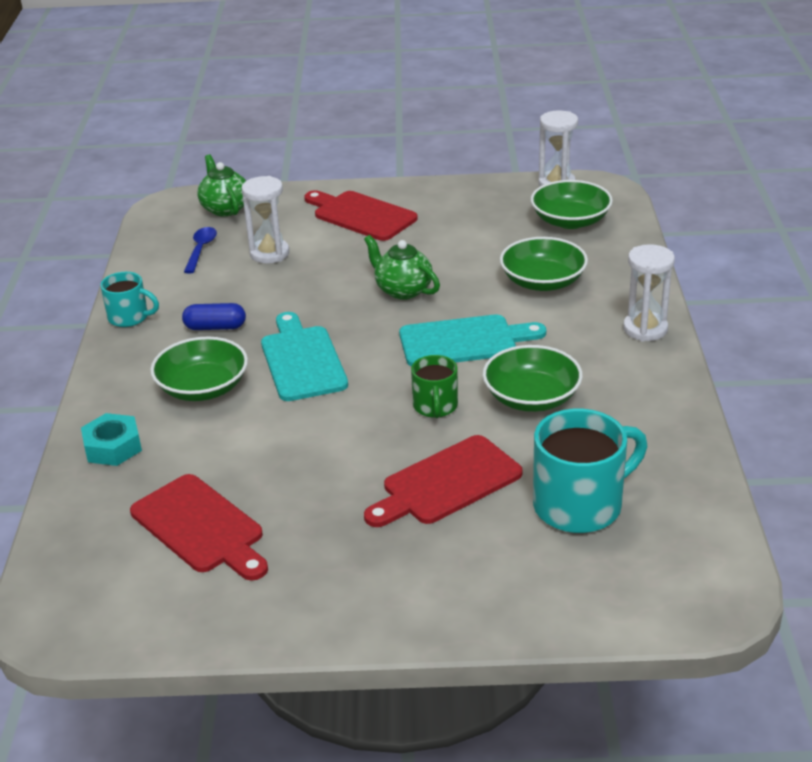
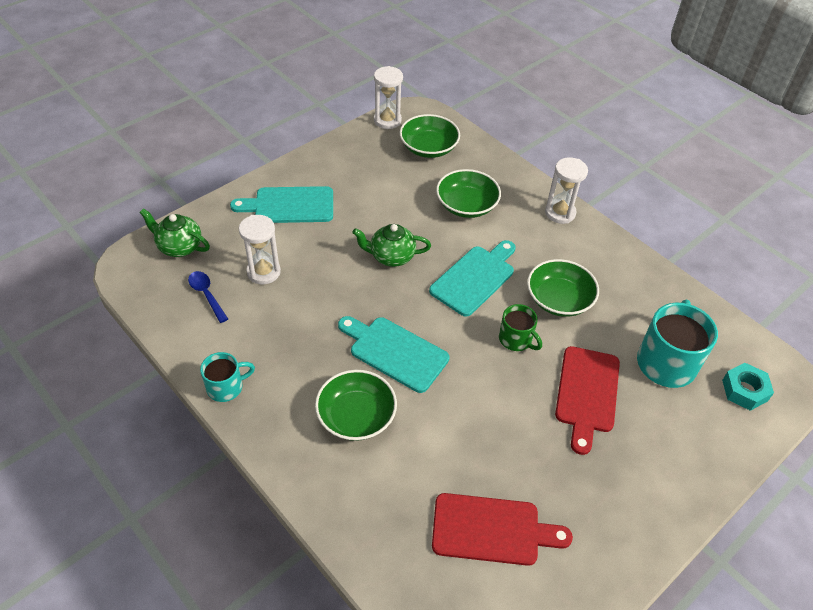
camera: 45 degrees left, 15 degrees up
(113, 447) = (355, 508): turquoise nut -> turquoise nut (744, 390)
(215, 327) = (302, 359): blue capsule -> none
(361, 215) = (289, 205): red cutting board -> turquoise cutting board

